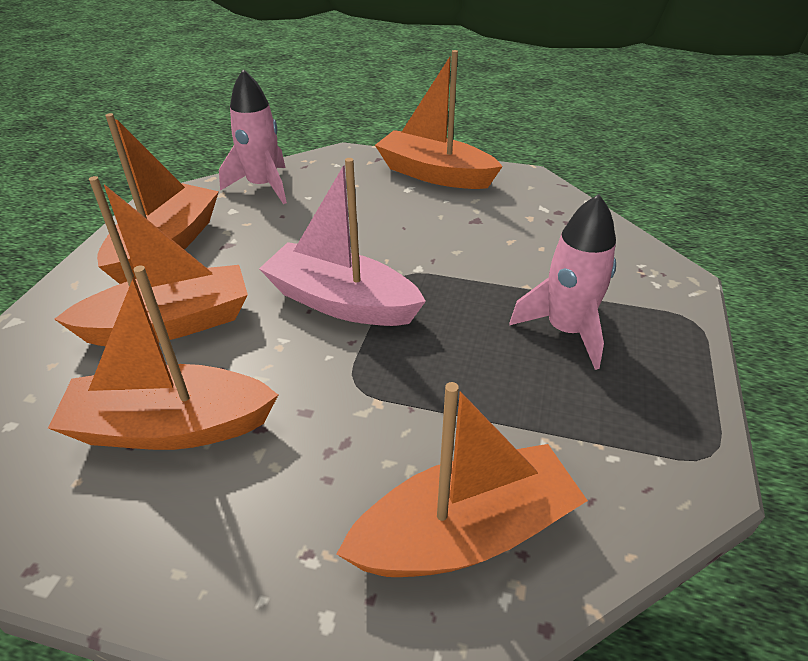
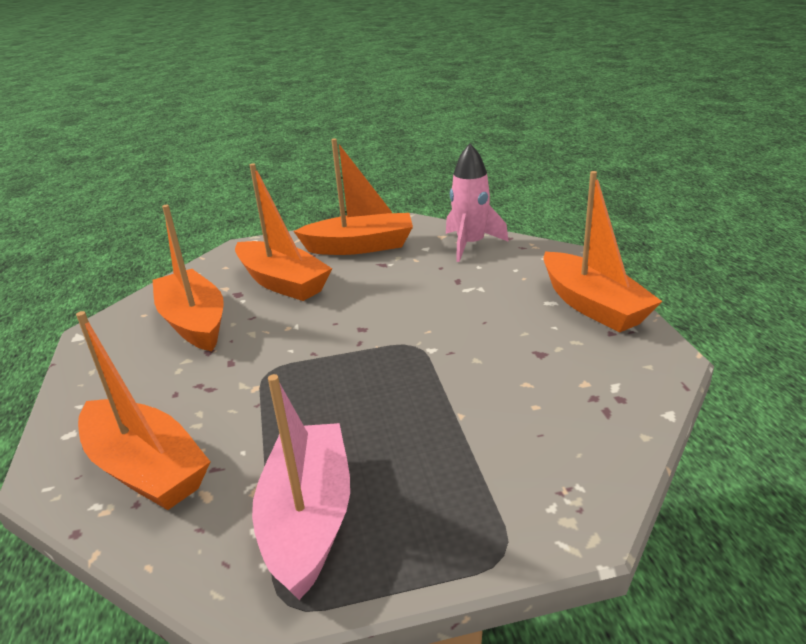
camera: 65 degrees right, 10 degrees down
(341, 302) = (354, 331): pink boat -> pink boat (308, 519)
(434, 174) = (593, 305): orange boat -> orange boat turned 150 degrees clockwise
(566, 330) = (409, 458): pink rocket -> none

